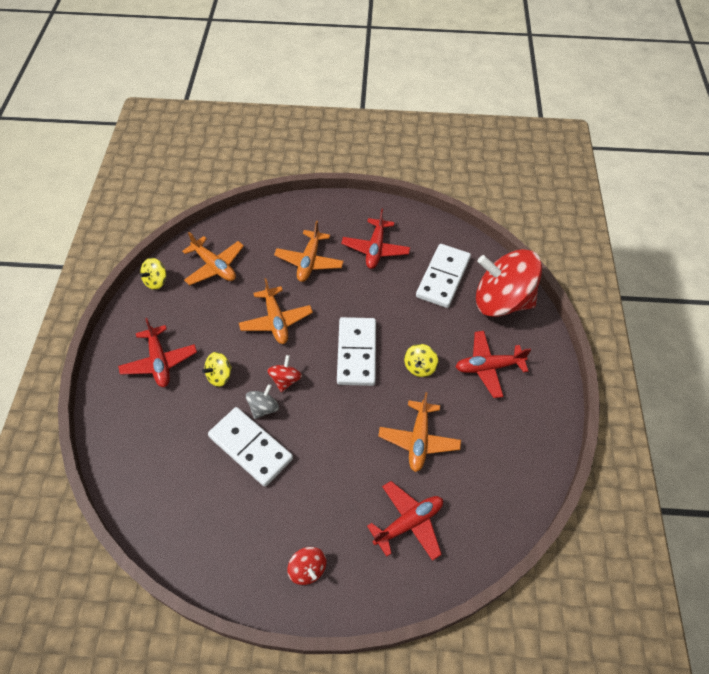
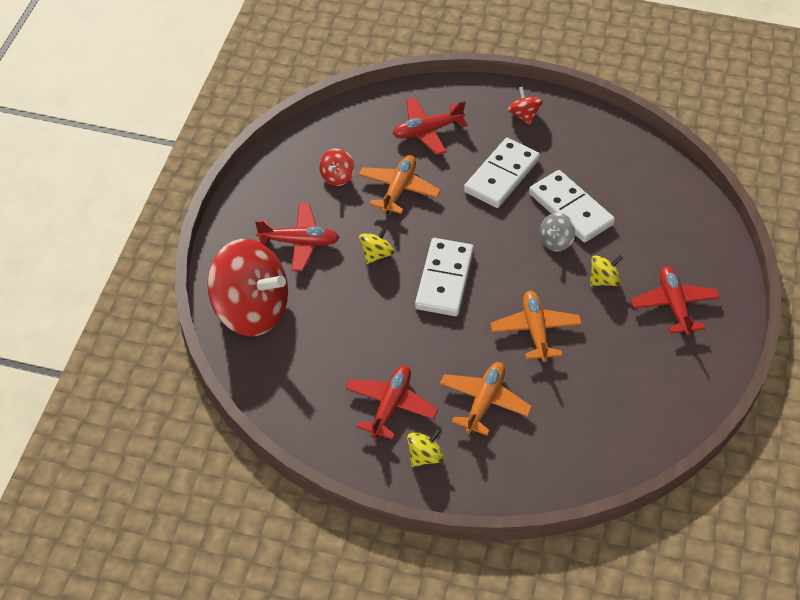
camera: 170 degrees left, 5 degrees down
(156, 281) = (690, 406): yellow spinning top -> yellow spinning top (424, 456)
(214, 266) = (613, 415): orange plane -> none
(285, 380) = (529, 264): red spinning top -> red spinning top (337, 177)
(443, 277) = (312, 351): white domino -> white domino (501, 175)

